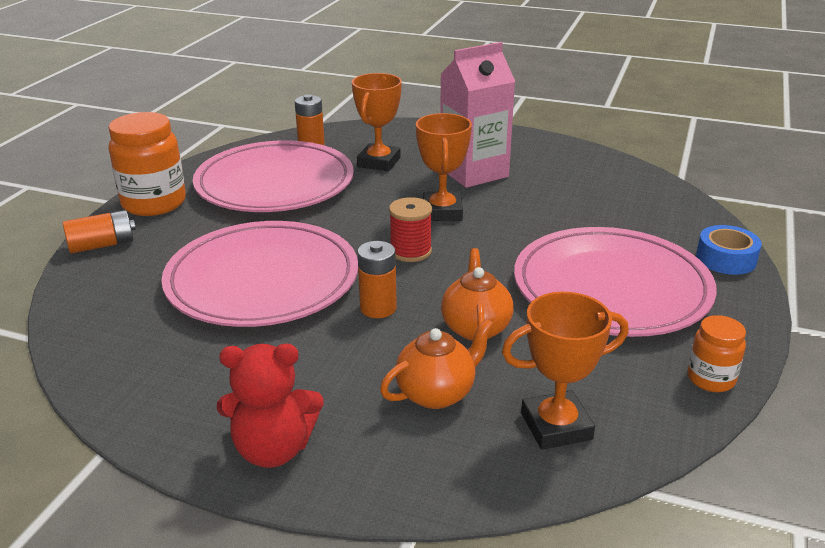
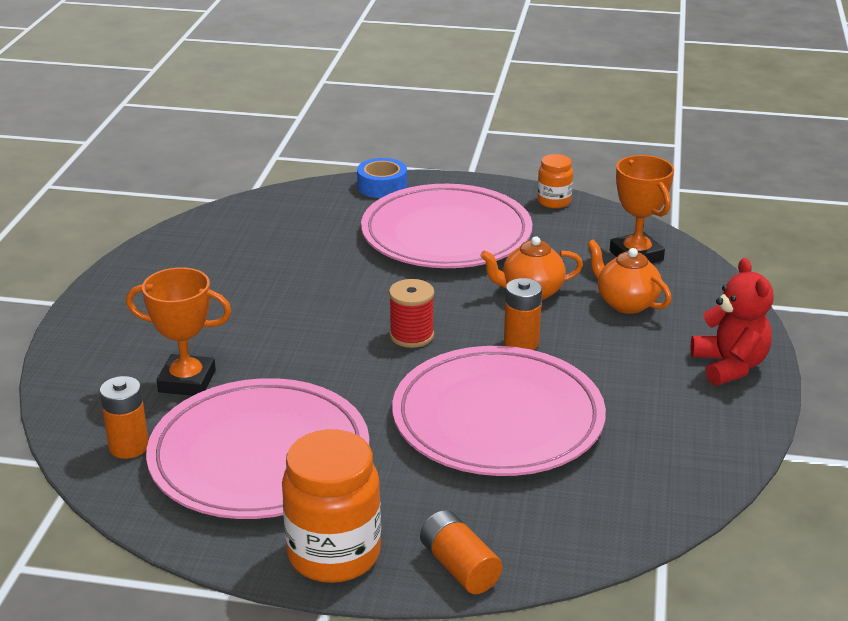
camera: 100 degrees left, 0 degrees up
(442, 212) = (320, 324): orange trophy -> none
(474, 172) = (215, 311): pink carton -> none

